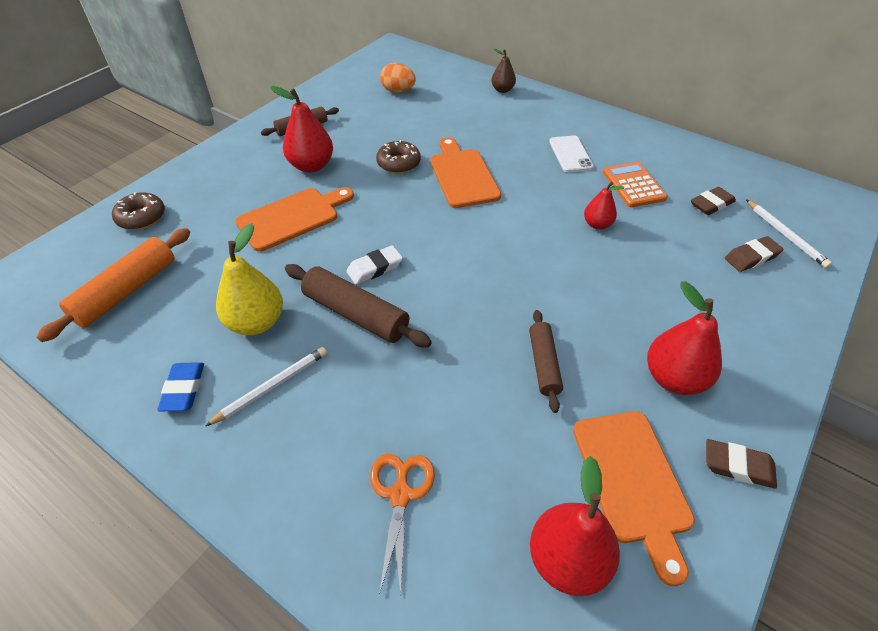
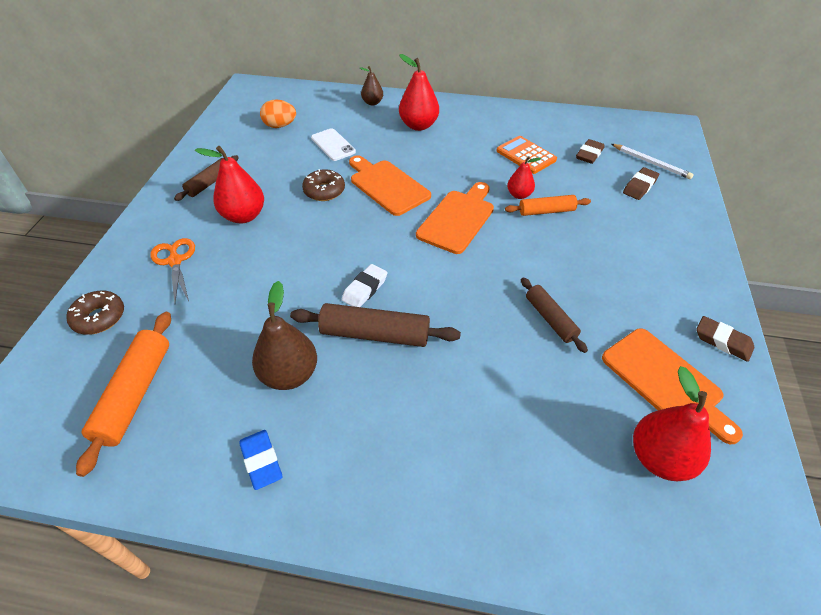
camera: 25 degrees left, 0 degrees up
(256, 322) = (289, 374): yellow pear -> brown pear
(271, 387) = (343, 425): white pencil -> none
(292, 217) = (258, 269): orange cutting board -> orange cutting board (457, 219)
(400, 495) = (511, 467): orange scissors -> orange scissors (175, 261)
(570, 154) = (463, 143): white phone -> white phone (333, 145)
(617, 251) = (546, 211): none -> orange rolling pin
(674, 378) = (645, 295): red pear -> red pear (418, 125)
(738, 466) = (722, 341): brown eraser -> brown eraser turned 45 degrees clockwise

